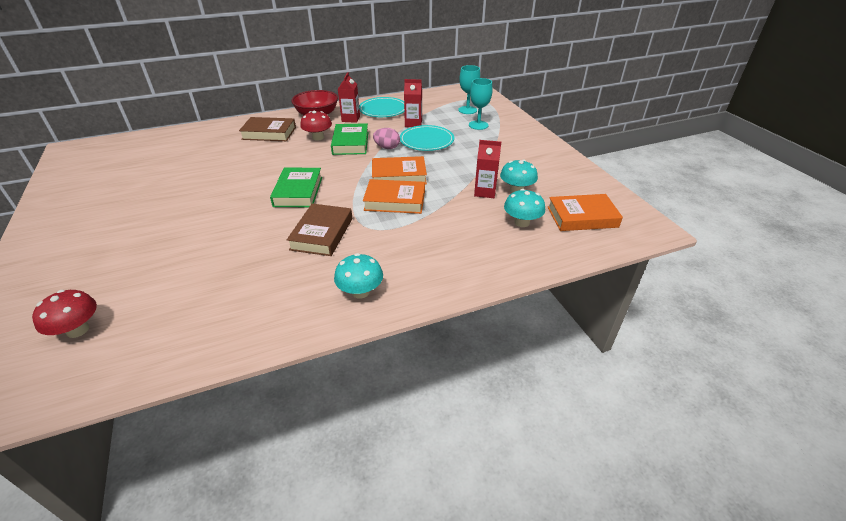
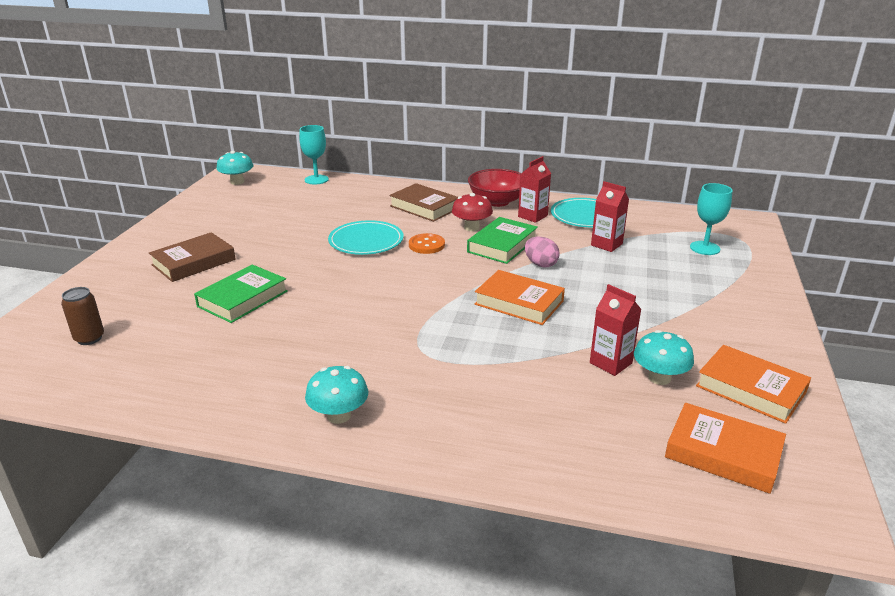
camera: 35 degrees right, 10 degrees down
(78, 330) = (89, 338): red mushroom -> brown can
(298, 191) = (389, 281): green book -> green book (243, 299)
(299, 158) = (426, 245): none -> orange button
(322, 234) = (365, 336): brown book -> brown book (194, 262)
(395, 201) = (482, 330): orange book -> orange book (751, 389)
(426, 140) = (601, 271): turquoise plate -> turquoise plate (366, 241)
(478, 125) = (699, 273): turquoise goblet -> turquoise goblet (316, 179)
(522, 222) = (619, 422): turquoise mushroom -> turquoise mushroom (237, 182)

